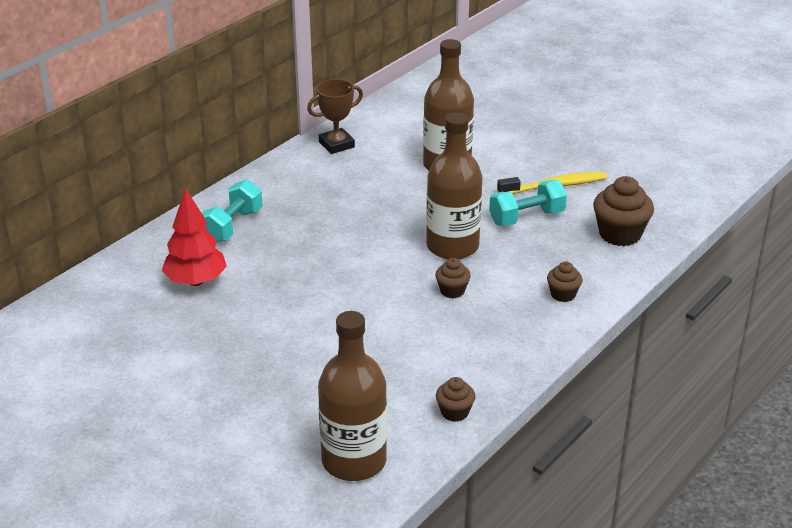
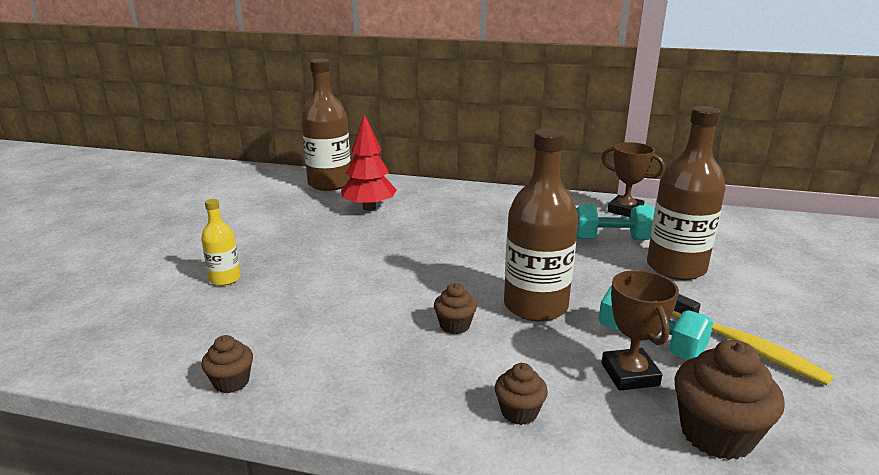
camera: 65 degrees right, 10 degrees down
(232, 226) = (454, 202): turquoise dumbbell -> turquoise dumbbell (611, 239)
(282, 399) = (225, 279): none -> yellow bottle
(354, 461) = (136, 338): brown bottle -> brown bottle (329, 184)
(554, 240) = (630, 374): none -> brown trophy

